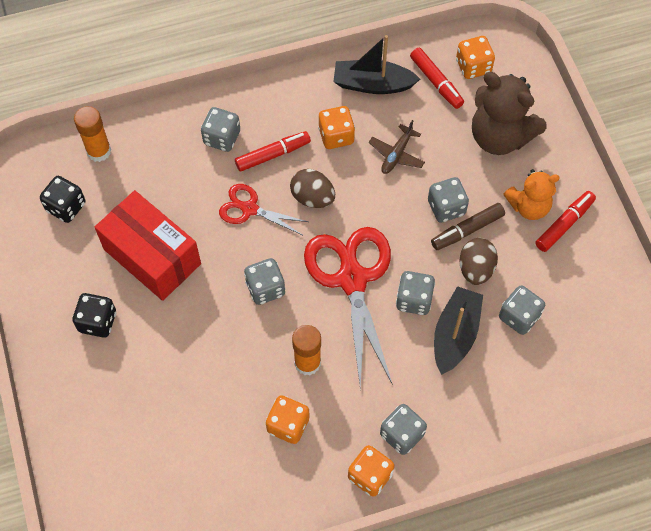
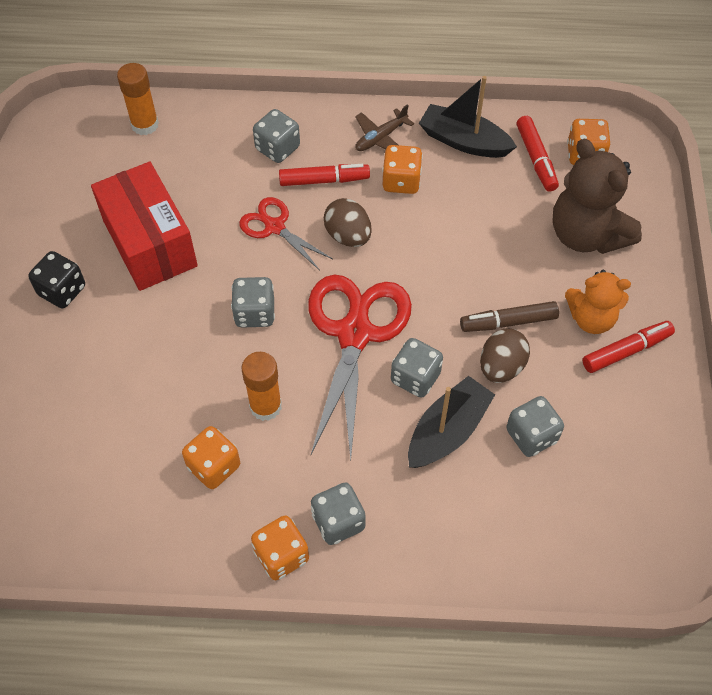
camera: 20 degrees right, 5 degrees down
(66, 207) = (86, 168): black dice -> none
(396, 154) = (460, 219): brown plane -> brown plane (381, 138)
(446, 207) = (494, 291): grey dice -> none

